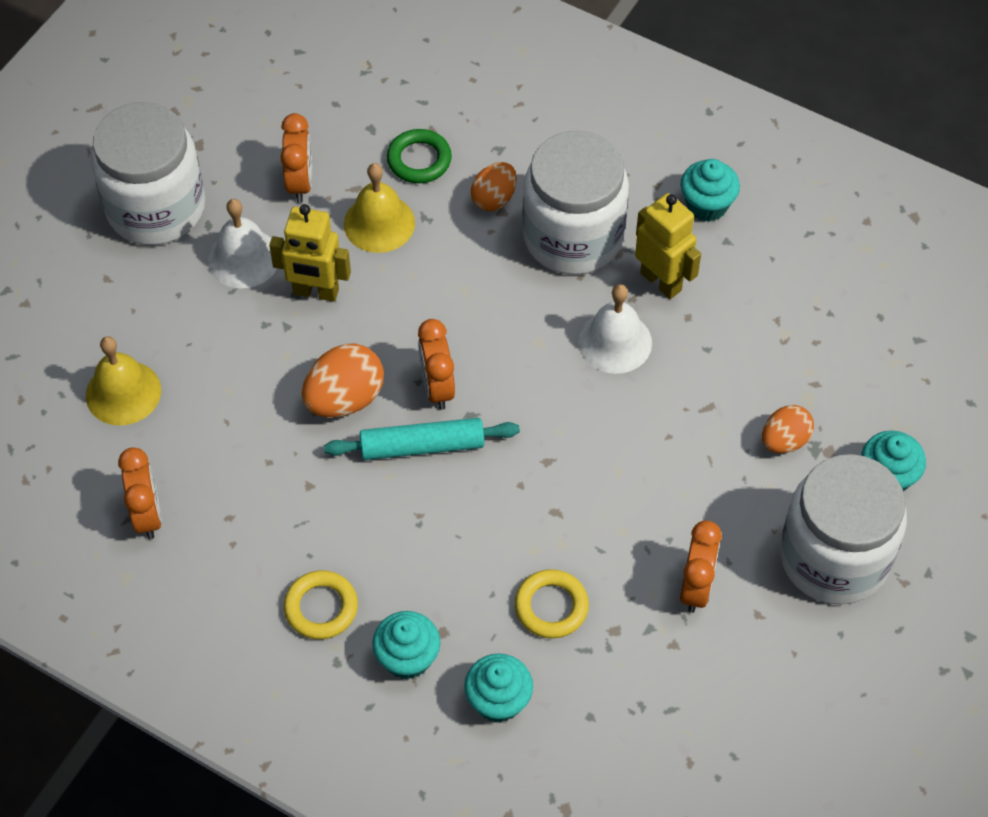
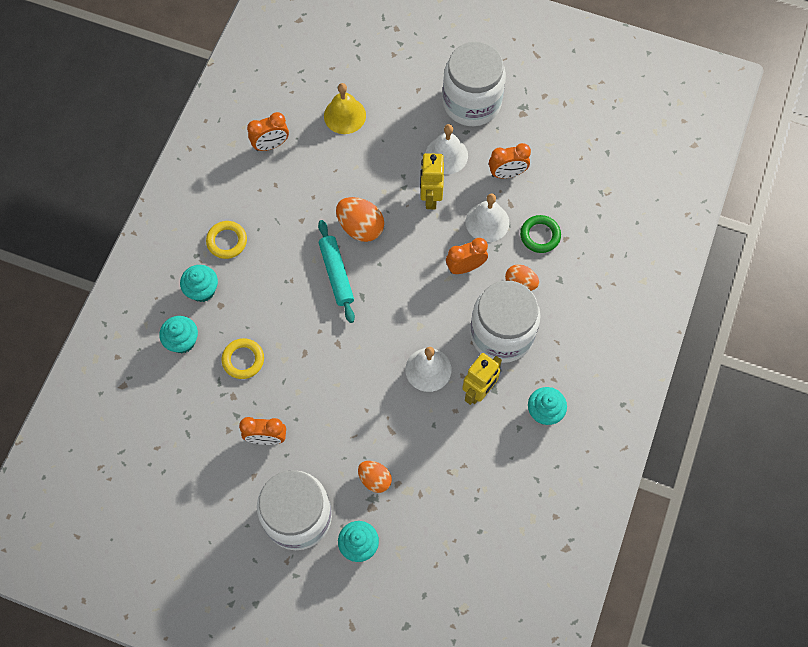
camera: 80 degrees right, 10 degrees up
(379, 223) = (487, 222): yellow bell -> white bell
(437, 387) = (377, 275): orange clock -> orange clock (465, 267)

